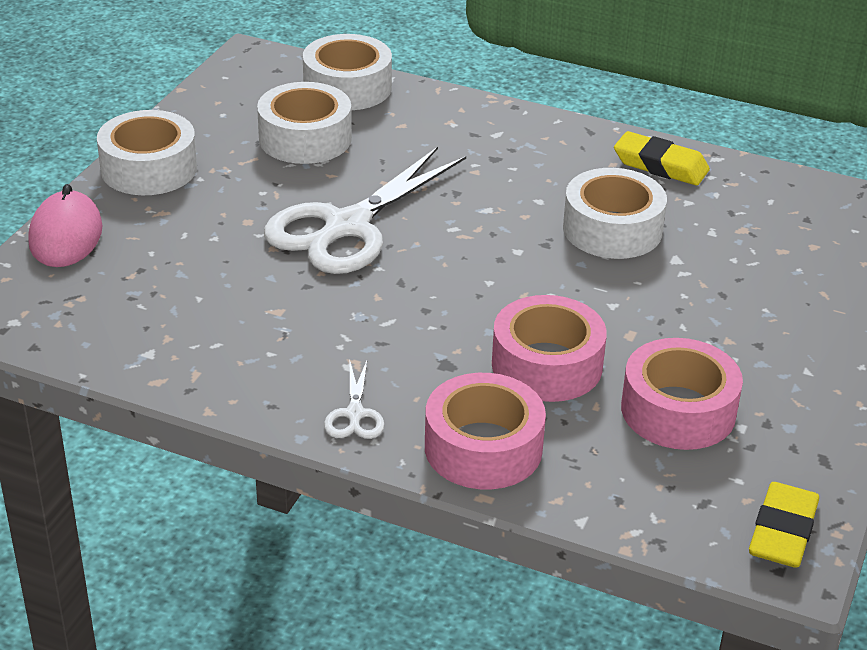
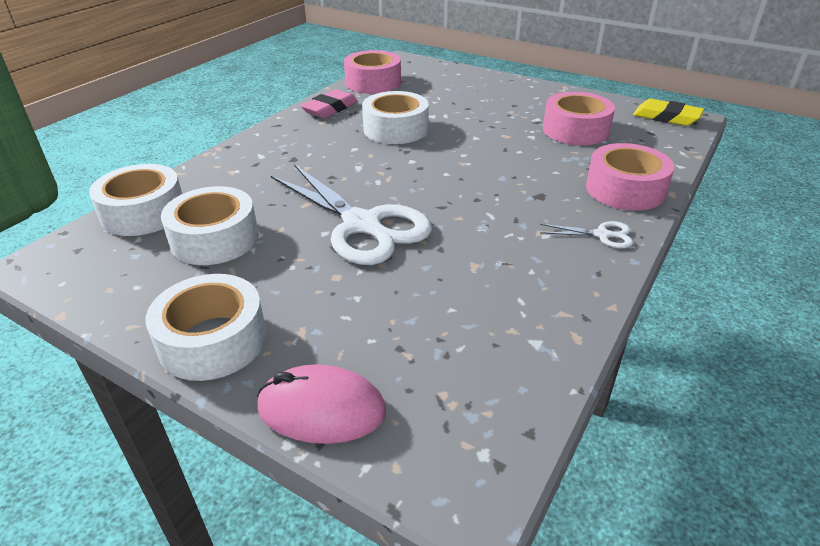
camera: 80 degrees left, 0 degrees up
(547, 365) = (537, 162): pink tape -> pink tape (373, 82)
(660, 165) = (330, 109): yellow eraser -> pink eraser

